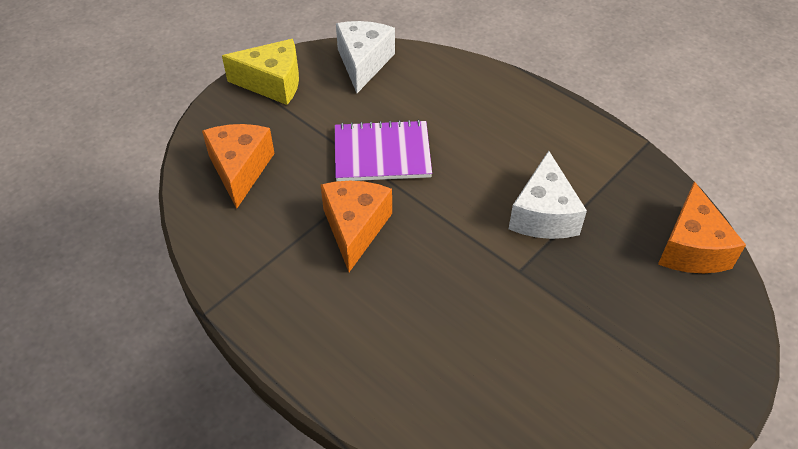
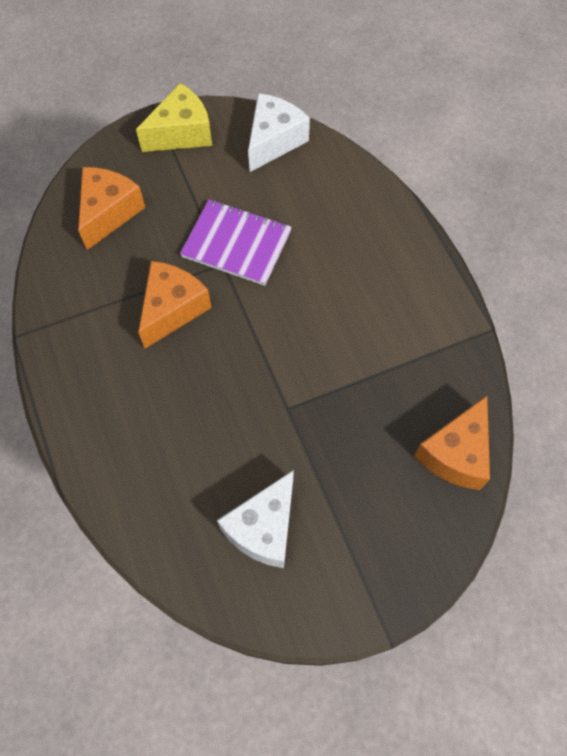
camera: 25 degrees right, 15 degrees up
(273, 83) = (181, 133): yellow cheese -> yellow cheese turned 60 degrees counterclockwise
(543, 215) = (342, 364): white cheese -> white cheese (263, 528)

